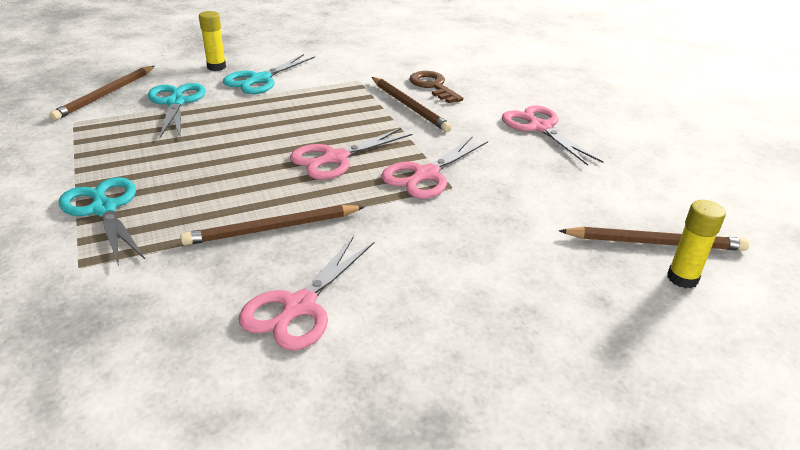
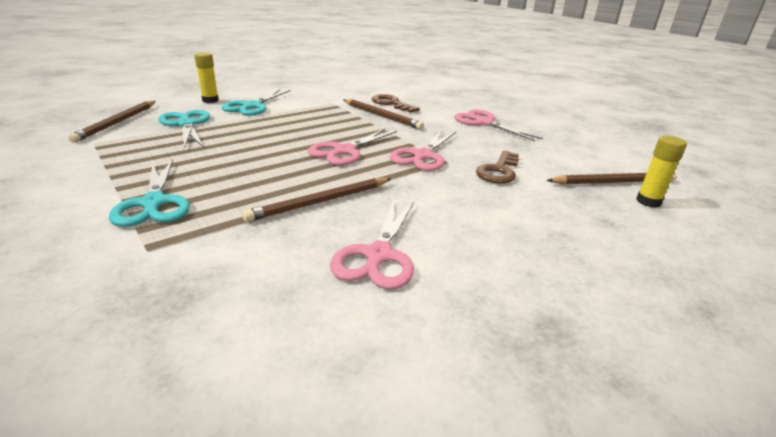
camera: 15 degrees left, 5 degrees down
(104, 209) = (154, 203): turquoise scissors -> turquoise scissors turned 150 degrees counterclockwise
(510, 208) = (499, 171): none -> brown key

